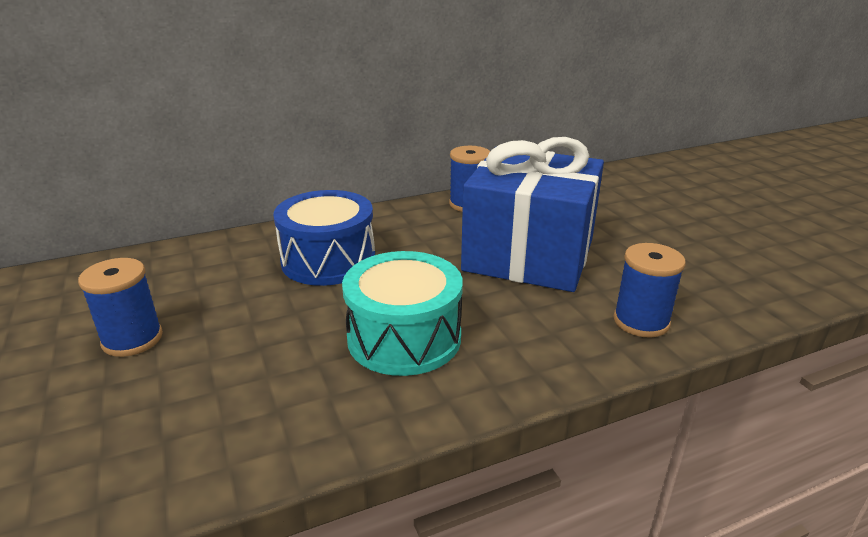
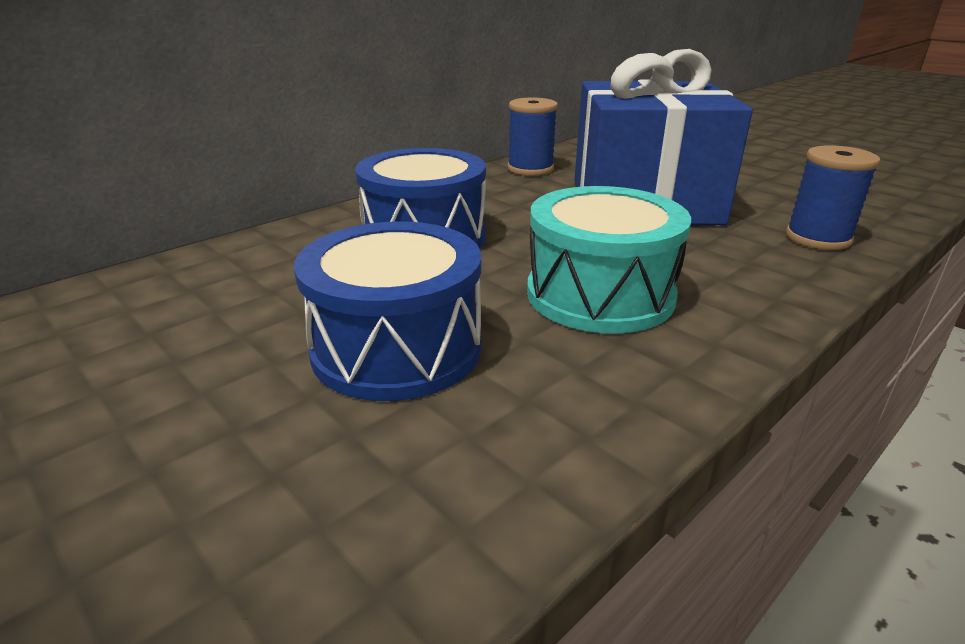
camera: 20 degrees left, 0 degrees up
(132, 339) = (230, 364): blue spool -> none
(233, 350) = (396, 348): none -> blue drum

